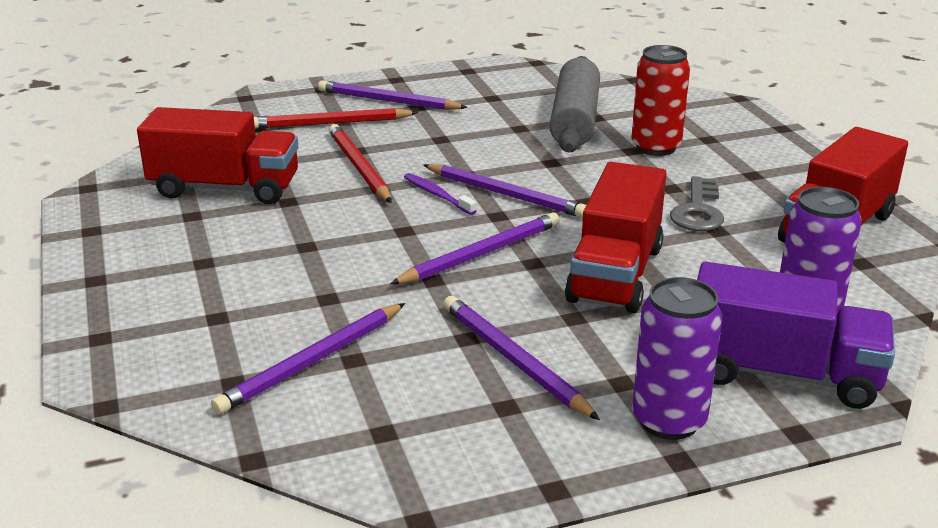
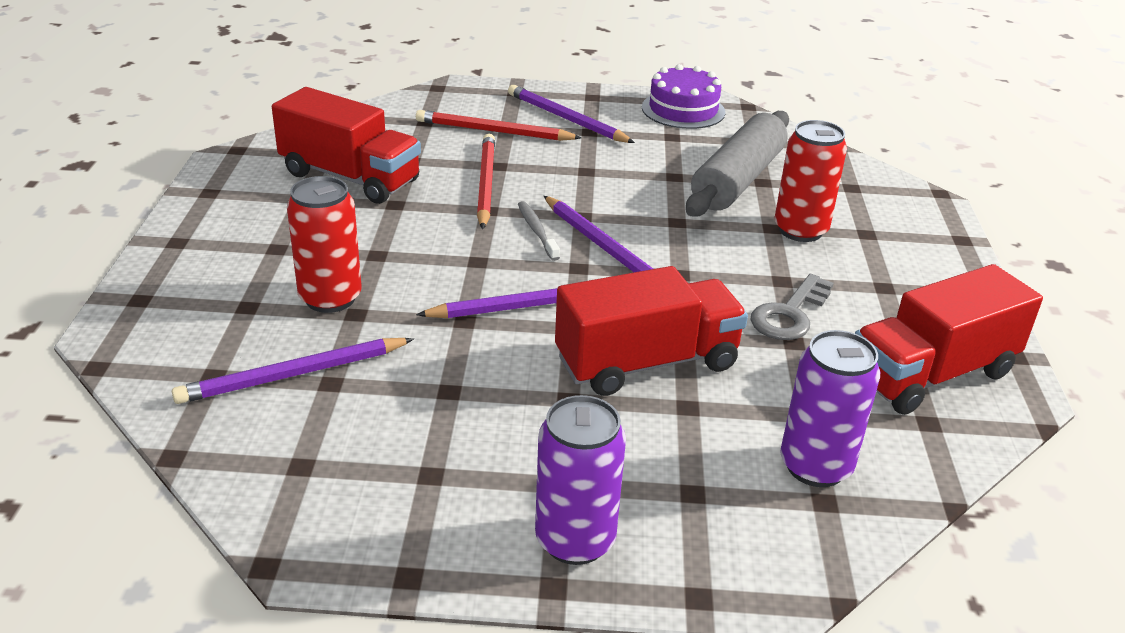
camera: 20 degrees right, 5 degrees up
(293, 291) = (330, 298): none -> red can
(437, 195) = (537, 231): purple toothbrush -> grey toothbrush
(484, 75) = (683, 110): none -> purple cake
(513, 360) = (474, 428): purple pencil -> none
(615, 274) = (646, 363): red truck -> red truck turned 150 degrees counterclockwise
(781, 373) = (734, 525): purple truck -> none

